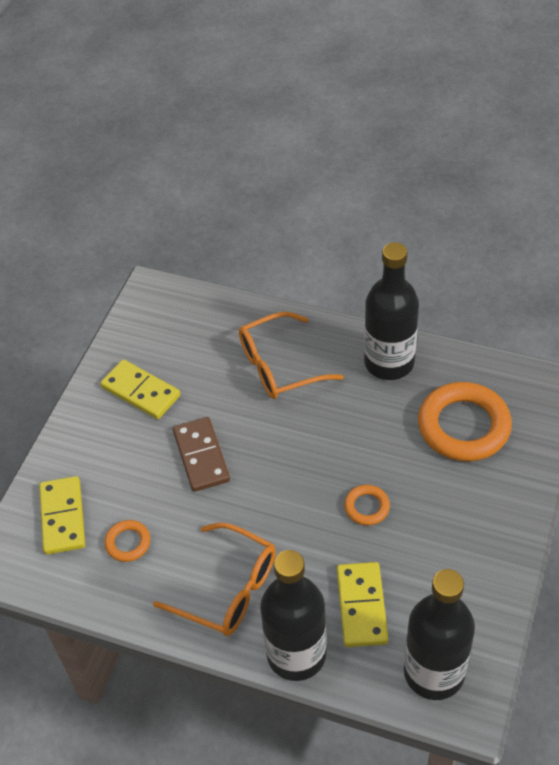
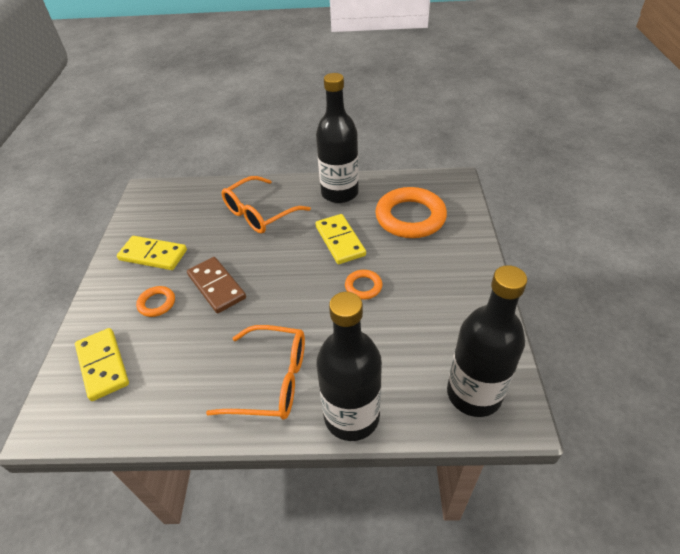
camera: 20 degrees left, 5 degrees down
(128, 543) = (169, 369): orange ring -> orange ring (157, 303)
(361, 606) = (390, 359): yellow domino -> yellow domino (340, 241)

